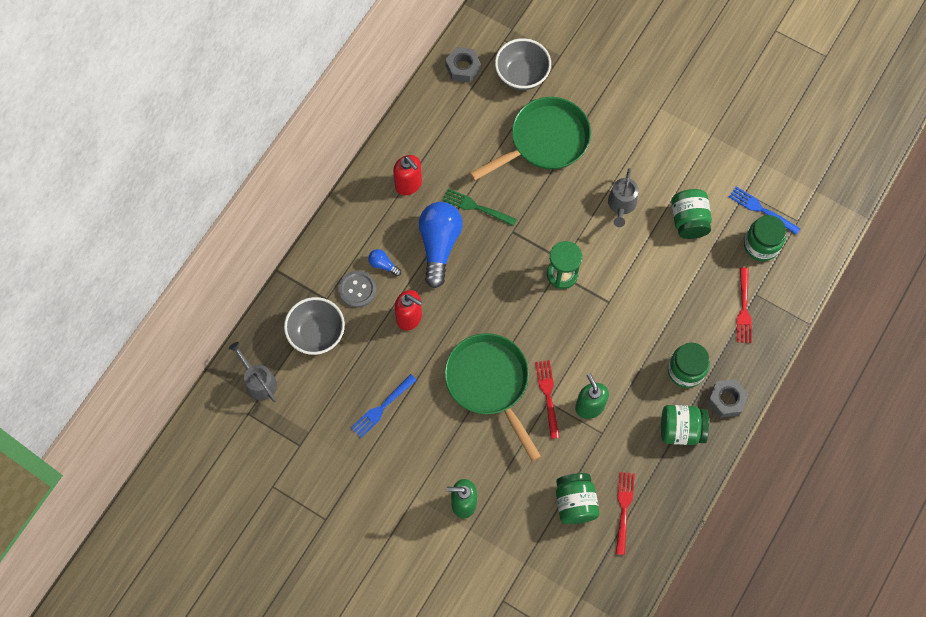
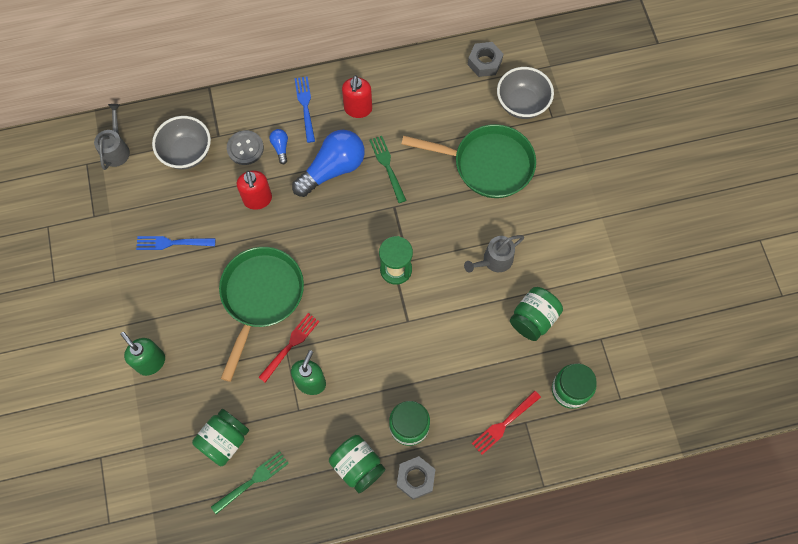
camera: 45 degrees right, 0 degrees up
(624, 510) = (252, 481): red fork -> green fork
(762, 210) = (600, 364): blue fork -> blue fork (305, 107)

